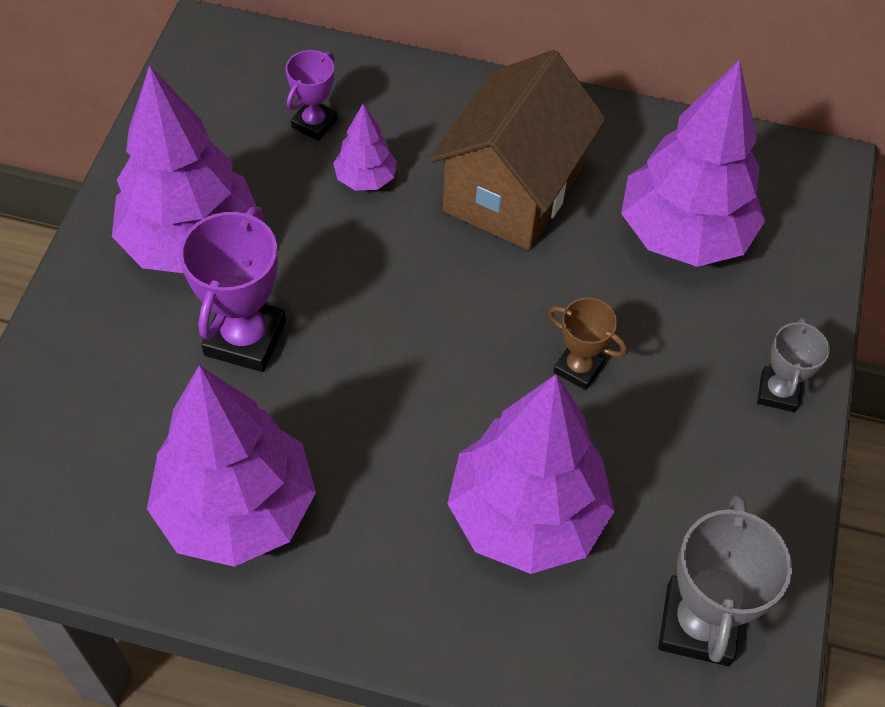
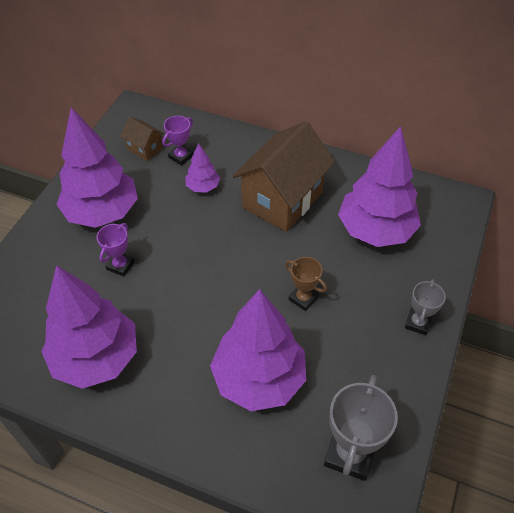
camera: 10 degrees right, 5 degrees down
(244, 113) = (144, 149): none -> brown house
(245, 338) = (120, 265): purple trophy -> purple trophy, size x0.59

